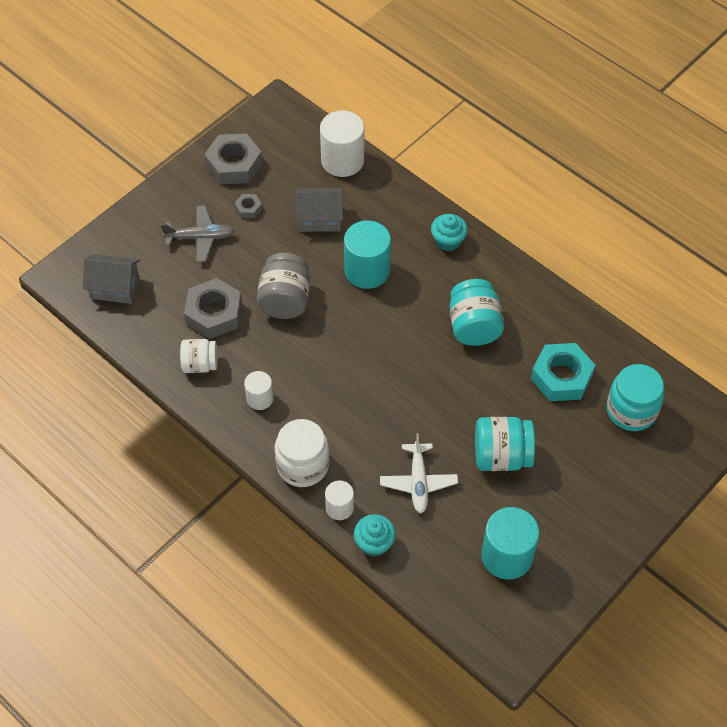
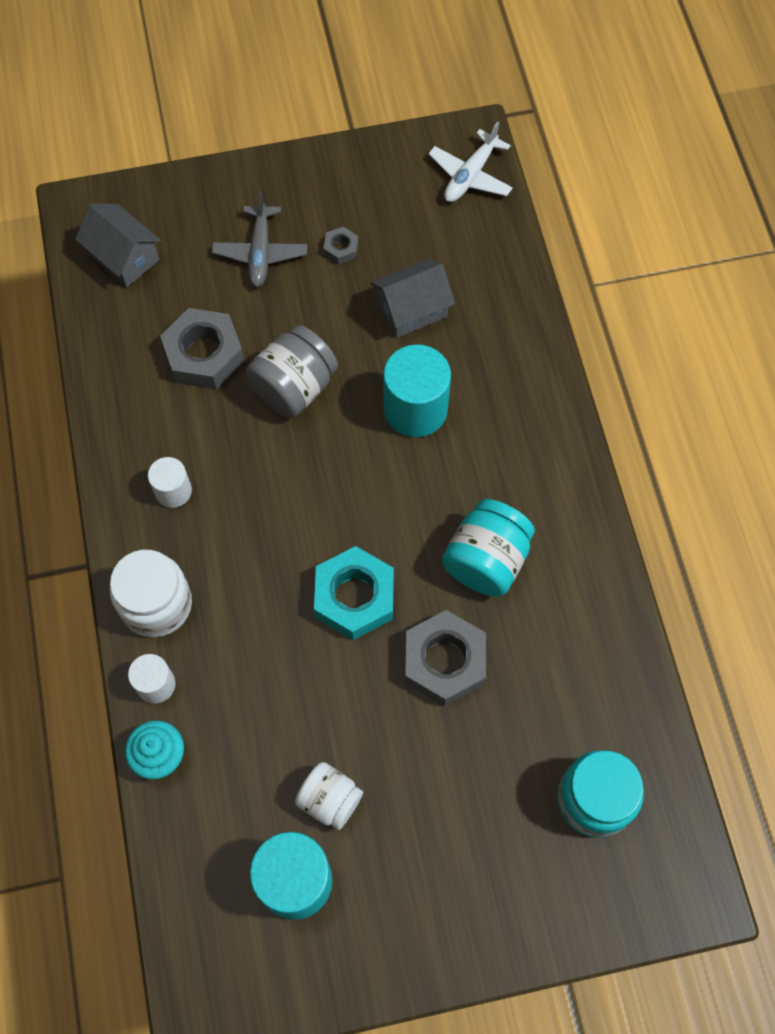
camera: 35 degrees right, 10 degrees up
(200, 238) = (260, 253): grey plane -> grey plane turned 60 degrees clockwise
(200, 364) = (142, 407): white jar -> white jar (330, 800)
(234, 164) = (367, 184): grey nut -> grey nut (444, 661)
(320, 218) = (412, 310): grey house -> grey house turned 60 degrees counterclockwise
(342, 160) = (495, 252): white cylinder -> none
(418, 482) = (267, 715): white plane -> white plane (470, 176)
(448, 241) = (541, 430): turquoise cupcake -> none
(501, 456) = (388, 749): turquoise jar -> none
(561, 377) = (541, 696): turquoise nut -> turquoise nut (354, 597)

